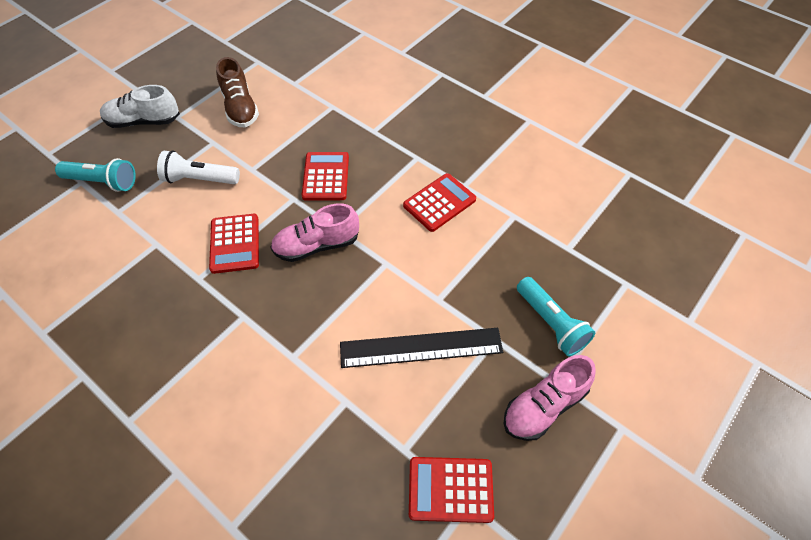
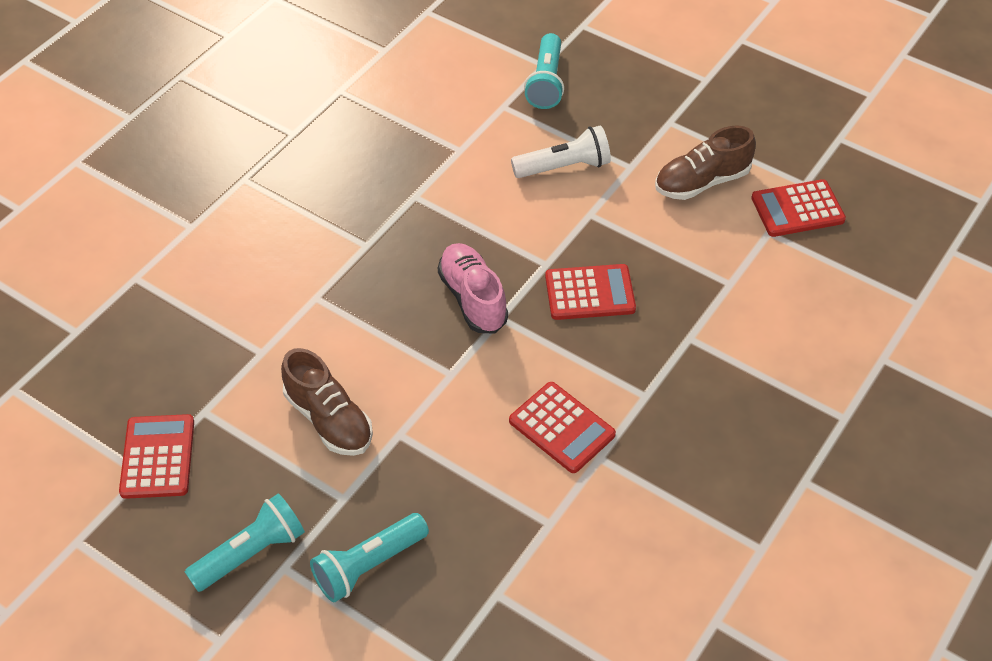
camera: 85 degrees right, 5 degrees down
(143, 121) = (654, 93): white shoe -> none
(199, 179) = (564, 167): white flashlight -> white flashlight turned 75 degrees clockwise
(235, 244) = (467, 219): red calculator -> red calculator (797, 209)
(421, 348) = (329, 419): black ruler -> brown shoe
(544, 406) = (251, 553): pink shoe -> turquoise flashlight

